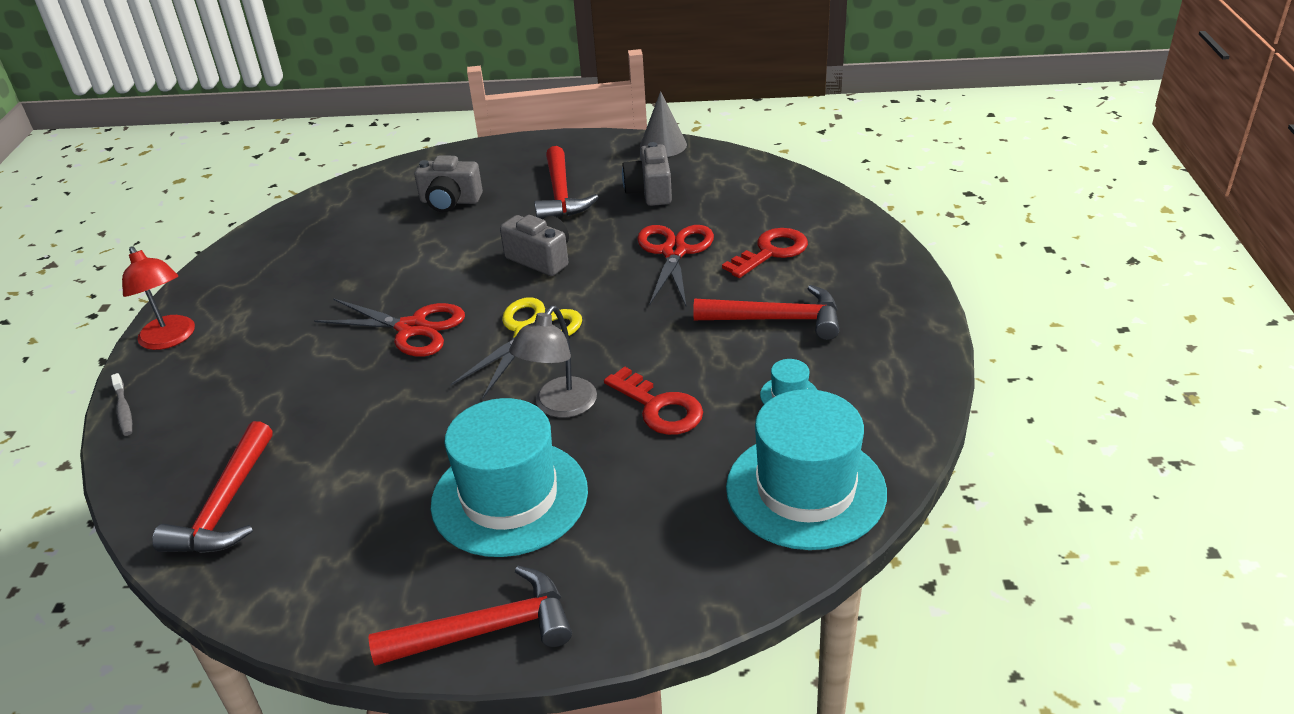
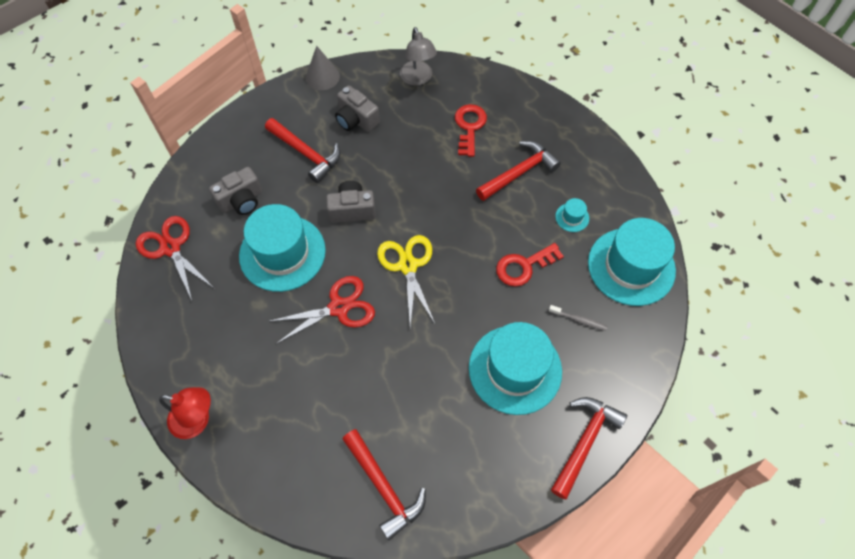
camera: 45 degrees left, 25 degrees up
(124, 410) = (239, 484): grey toothbrush -> grey toothbrush (579, 320)
(426, 258) = (282, 253): none -> turquoise hat
(559, 406) = (477, 300): grey lamp -> grey lamp (418, 79)
(659, 407) = (523, 266): red key -> red key turned 150 degrees clockwise
(674, 251) = (420, 158): red scissors -> red scissors (170, 247)

